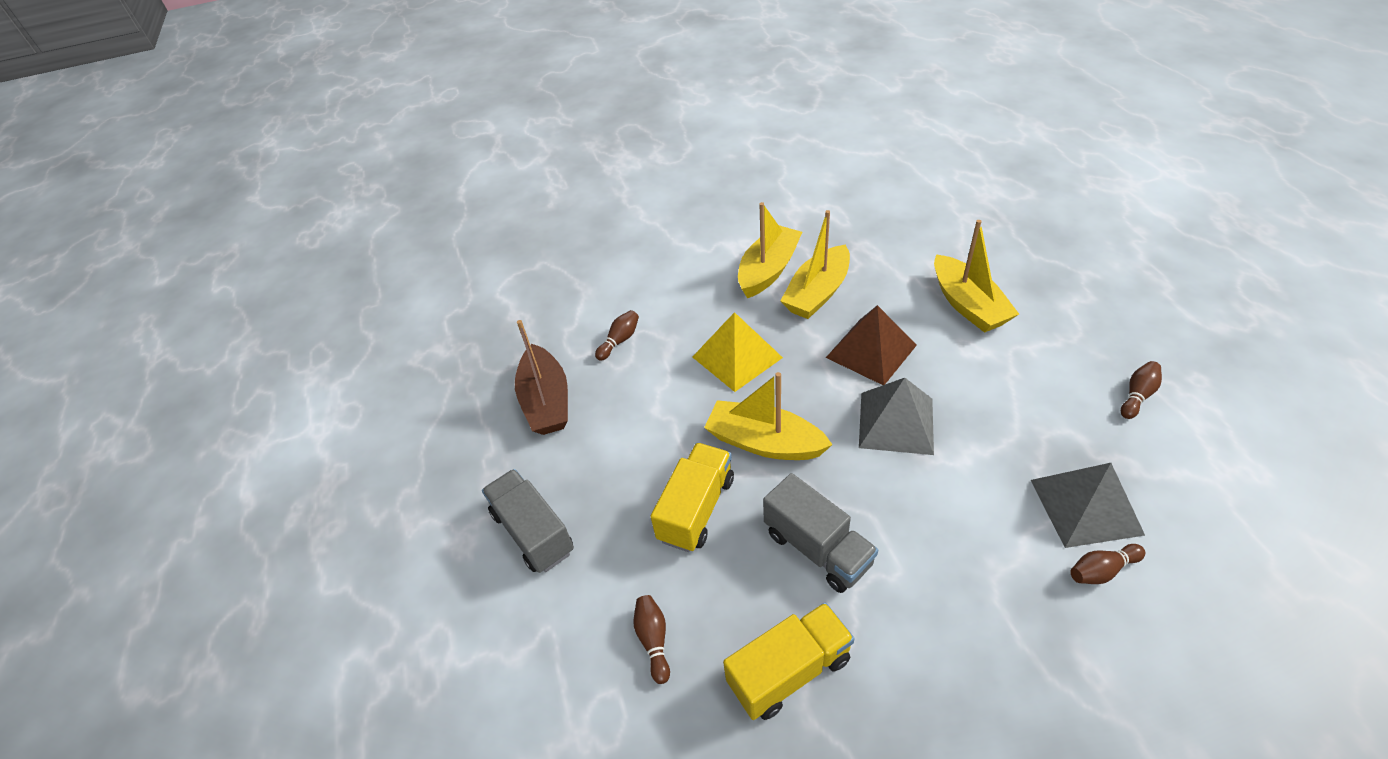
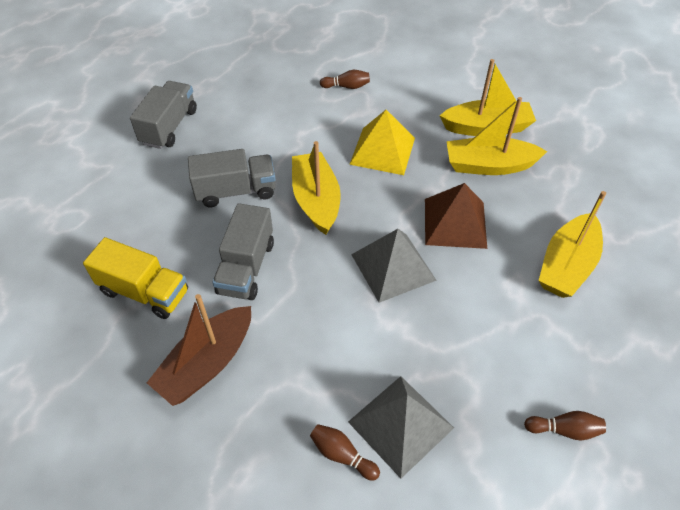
camera: 50 degrees right, 5 degrees up
(546, 401) = (269, 81): brown boat -> brown boat (207, 363)
(653, 640) = (129, 217): brown bowling pin -> none
(696, 509) = (236, 191): yellow truck -> grey truck

